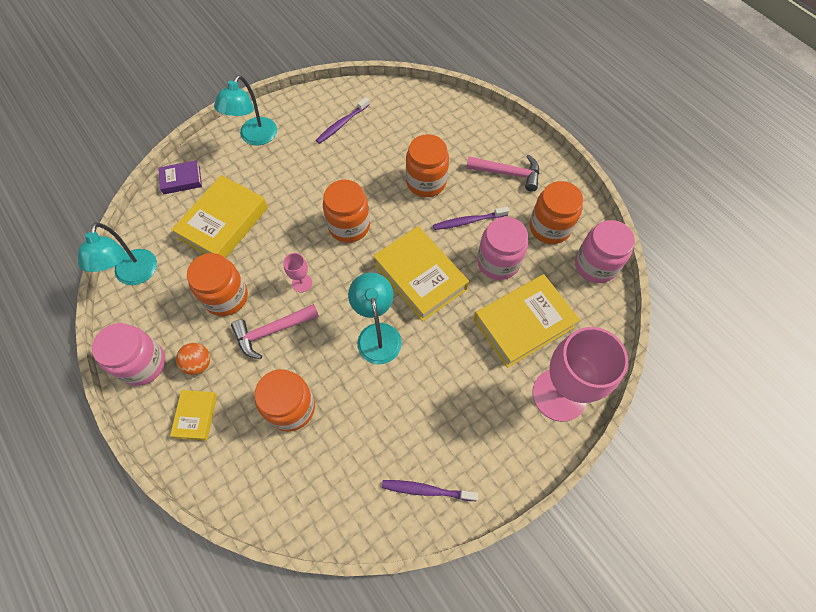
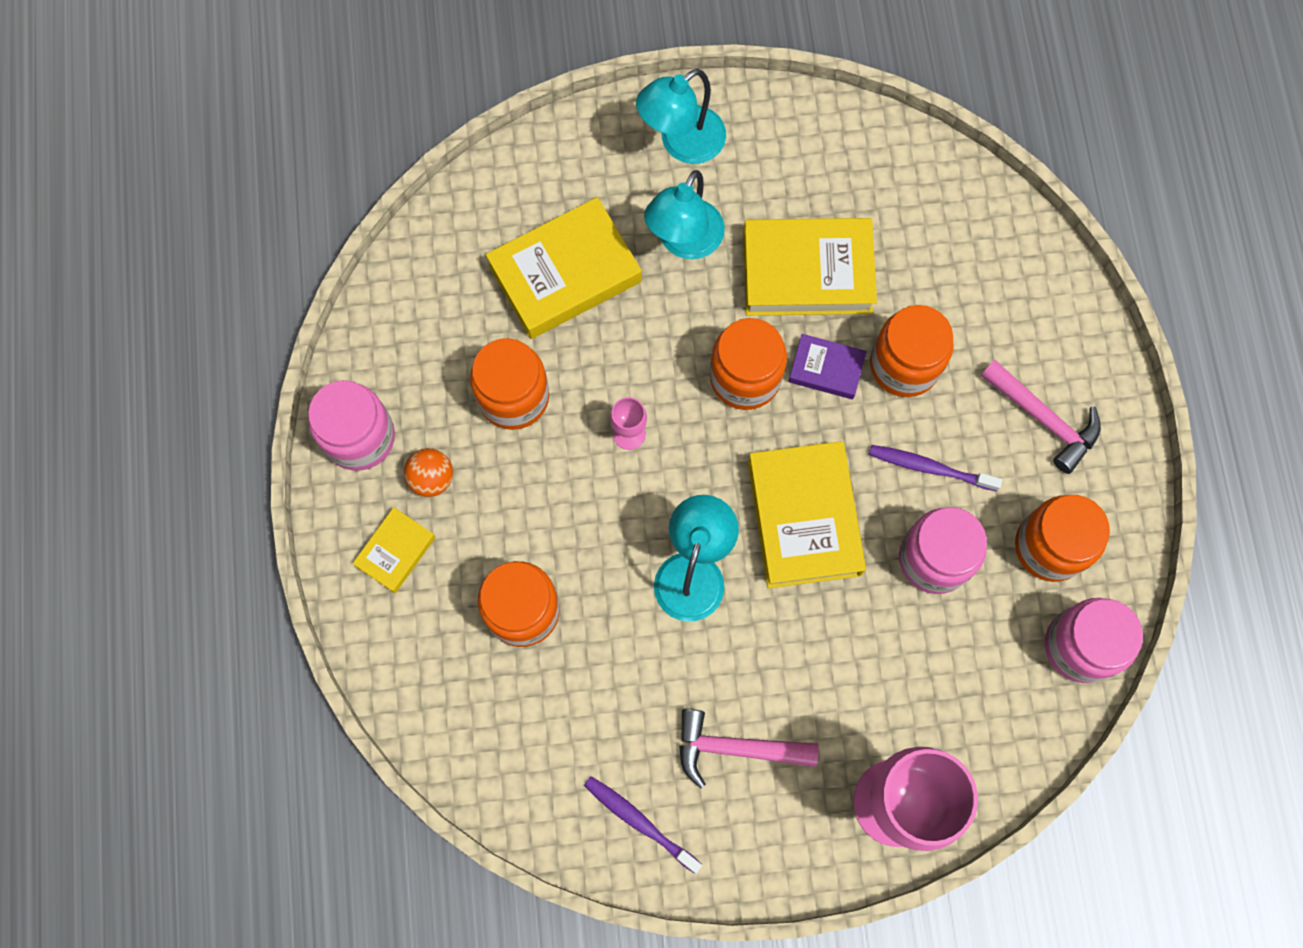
camera: 30 degrees right, 10 degrees up
(134, 275) = (404, 294): turquoise lamp -> turquoise lamp (684, 242)
(182, 180) = (538, 165): purple book -> purple book (826, 369)
(272, 331) = (551, 485): pink hammer -> pink hammer (735, 748)
(342, 124) = (830, 189): purple toothbrush -> none
(523, 323) = (911, 673): yellow book -> yellow book (807, 272)

